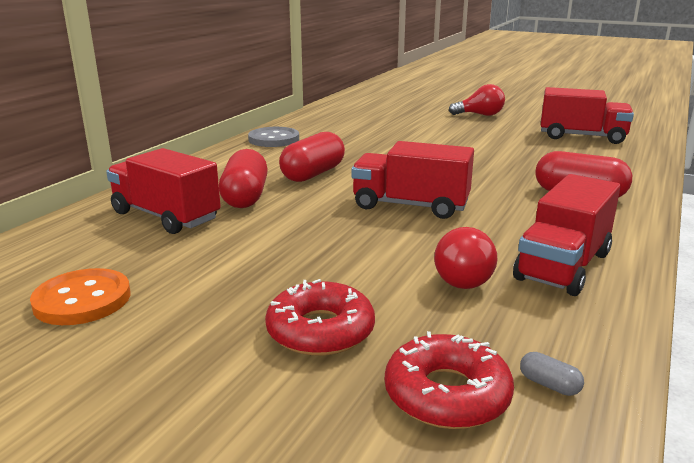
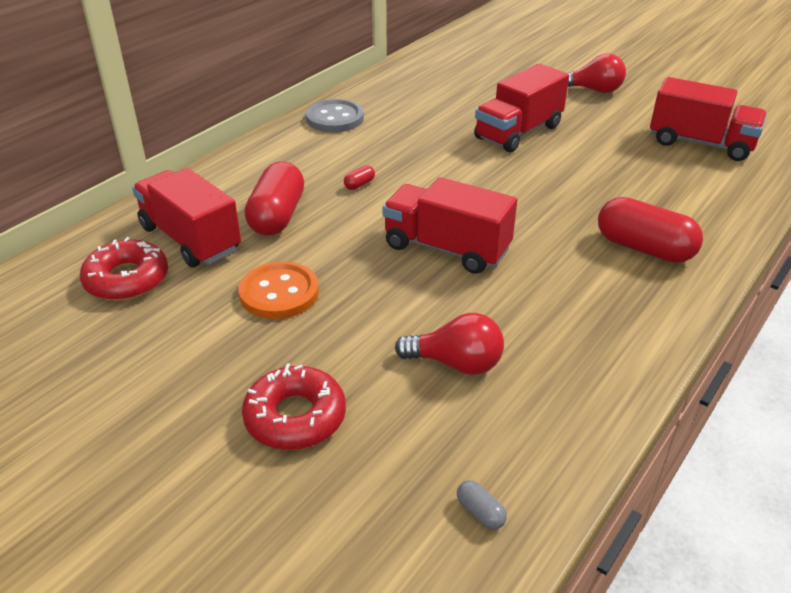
camera: 10 degrees right, 15 degrees up
(82, 300) = (92, 349): orange button -> orange button (279, 293)
(313, 174) = (359, 184): red capsule -> red capsule, size x0.40
(447, 394) = (382, 509): red donut -> red donut (127, 279)
(461, 277) = (456, 363): red light bulb -> red light bulb turned 90 degrees counterclockwise
(563, 266) = (569, 360): red truck -> red truck (518, 132)

